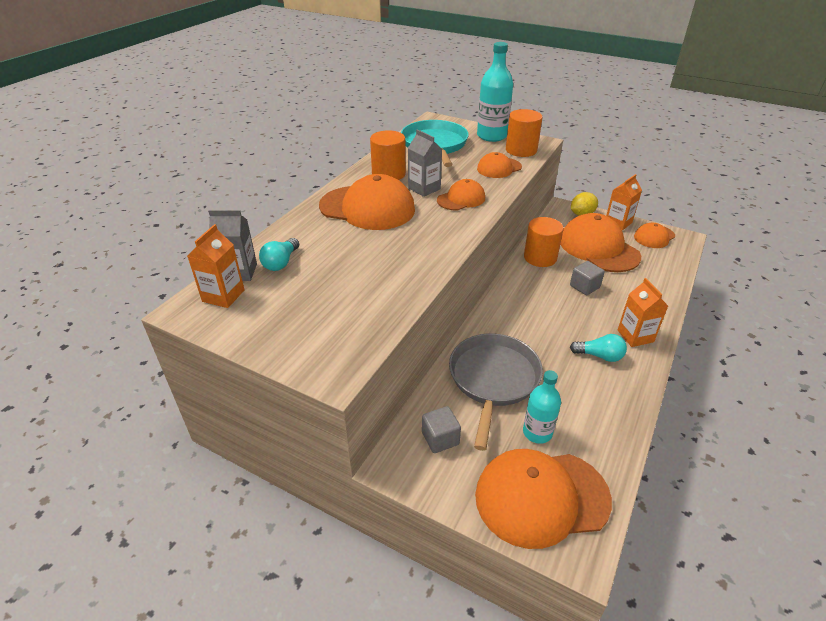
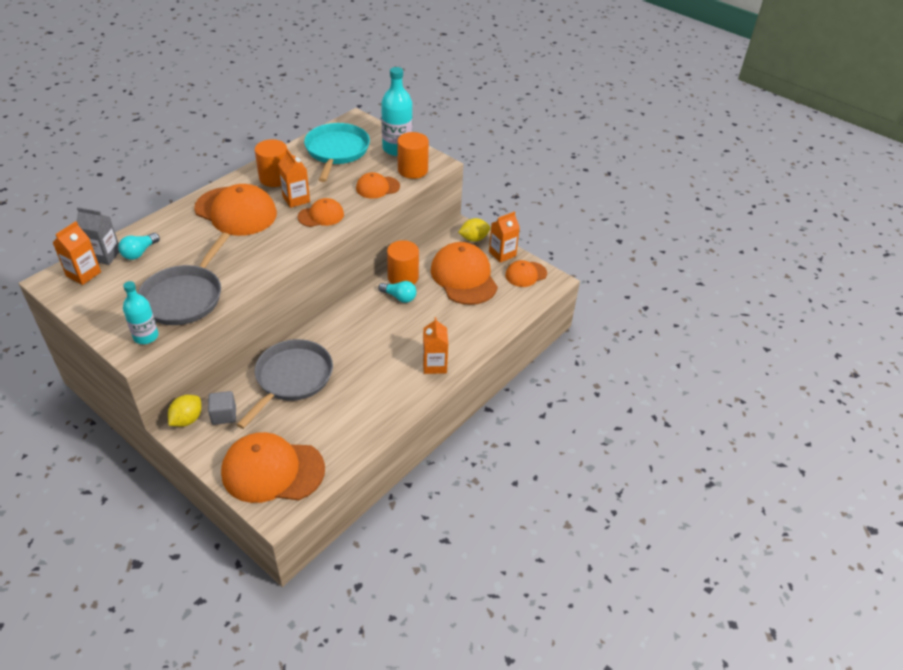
camera: 10 degrees right, 5 degrees up
(363, 300) = (185, 297): none -> grey pan
(398, 453) = (187, 419): none -> yellow lemon
(424, 188) = (296, 199): grey carton -> orange carton
(537, 432) = (300, 425): turquoise bottle -> turquoise bottle (146, 336)
(584, 287) = (423, 312): grey cube -> none
(599, 356) = (391, 376): turquoise light bulb -> turquoise light bulb (399, 297)

